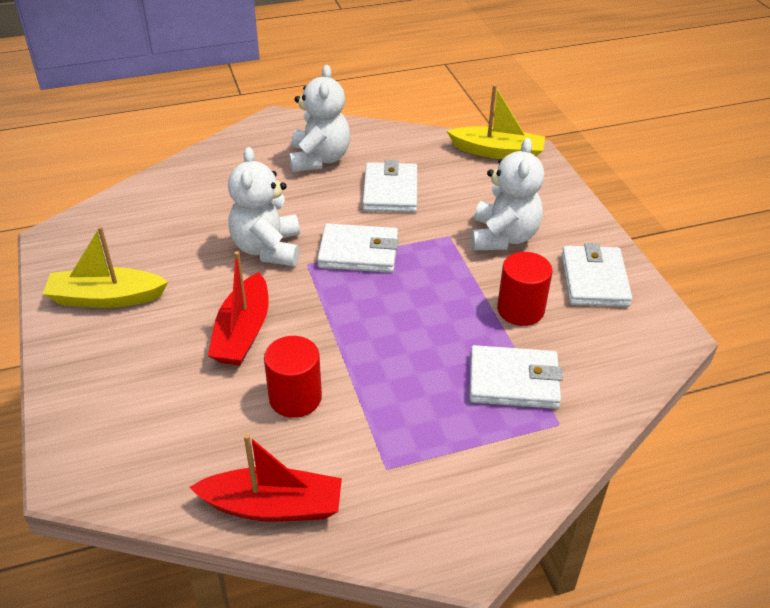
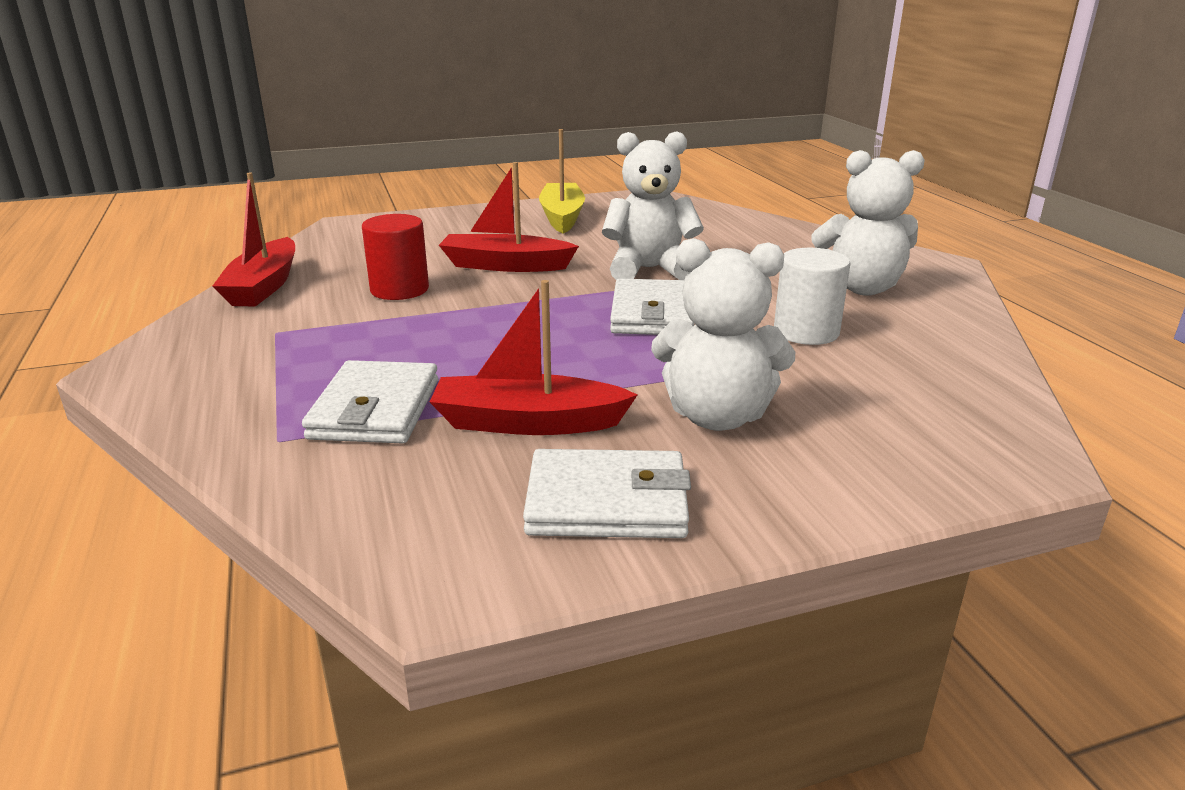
camera: 90 degrees right, 15 degrees down
(390, 191) = (806, 332): white wallet -> white cylinder
(497, 152) = (995, 423): yellow boat -> none
(520, 310) = (527, 422): red cylinder -> red boat

